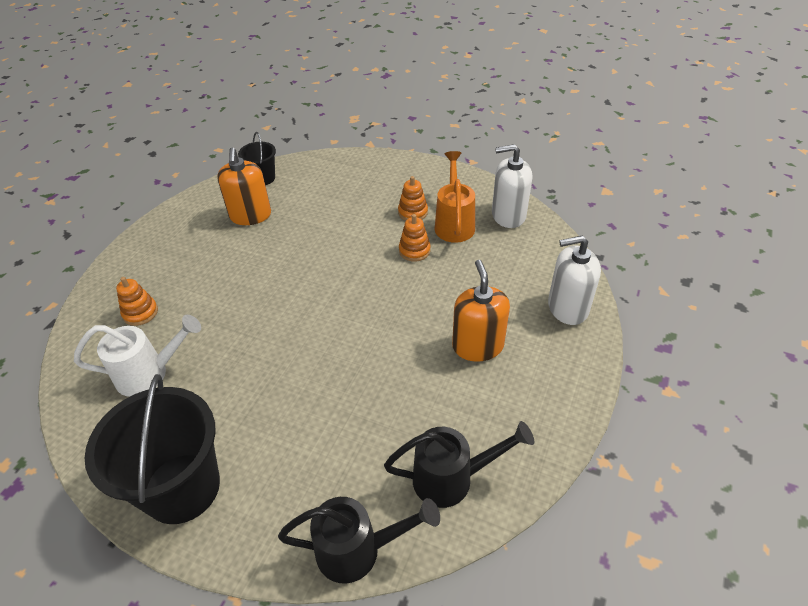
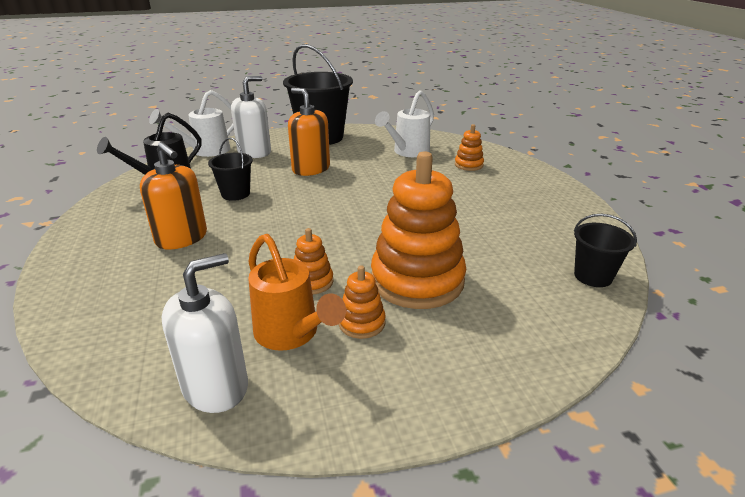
camera: 140 degrees right, 15 degrees down
(250, 215) = (524, 239): orange soap dispenser -> orange soap dispenser (311, 169)
(354, 221) = (417, 280): none -> orange stacking toy
(358, 550) = (205, 151): black watering can -> white watering can
(392, 394) = (235, 194): none -> black bucket
(567, 307) = (87, 301): white soap dispenser -> white soap dispenser (254, 152)

